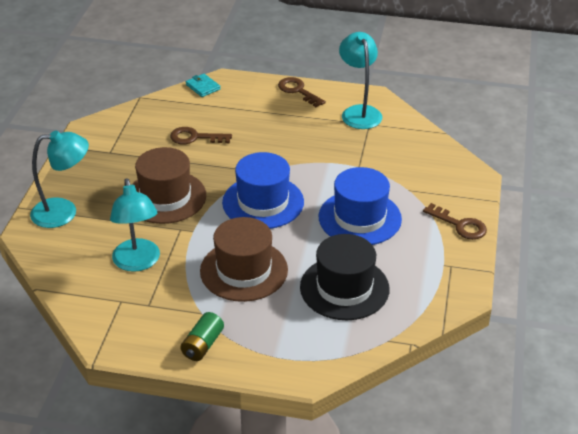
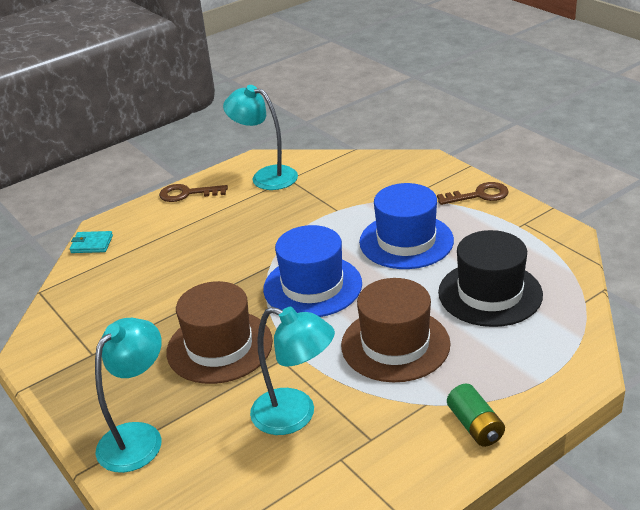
camera: 45 degrees left, 5 degrees down
(195, 137) = (158, 284): brown key -> none

